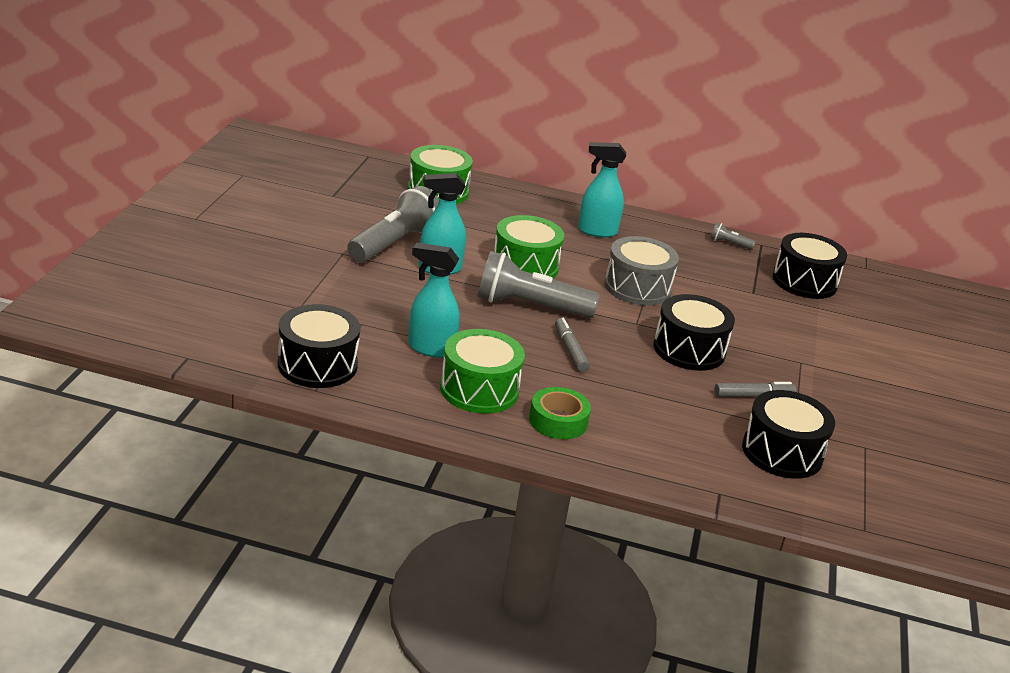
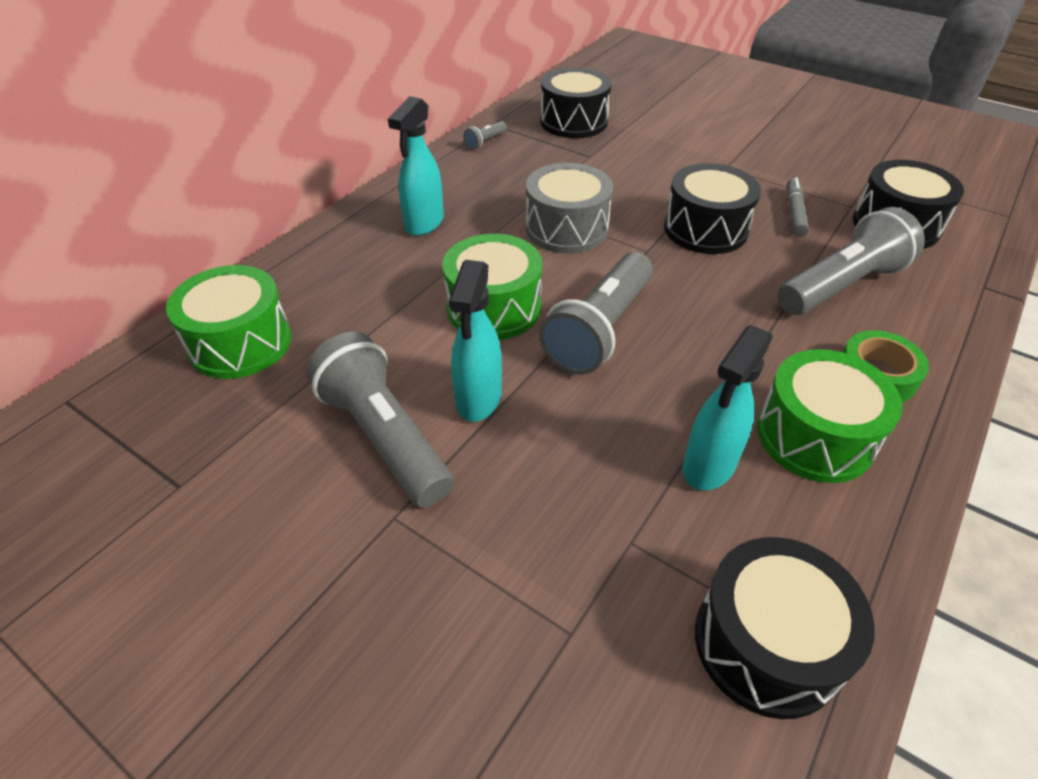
camera: 65 degrees left, 15 degrees up
(570, 350) = (710, 321): grey marker -> none
(661, 414) = (841, 285): none -> grey flashlight

